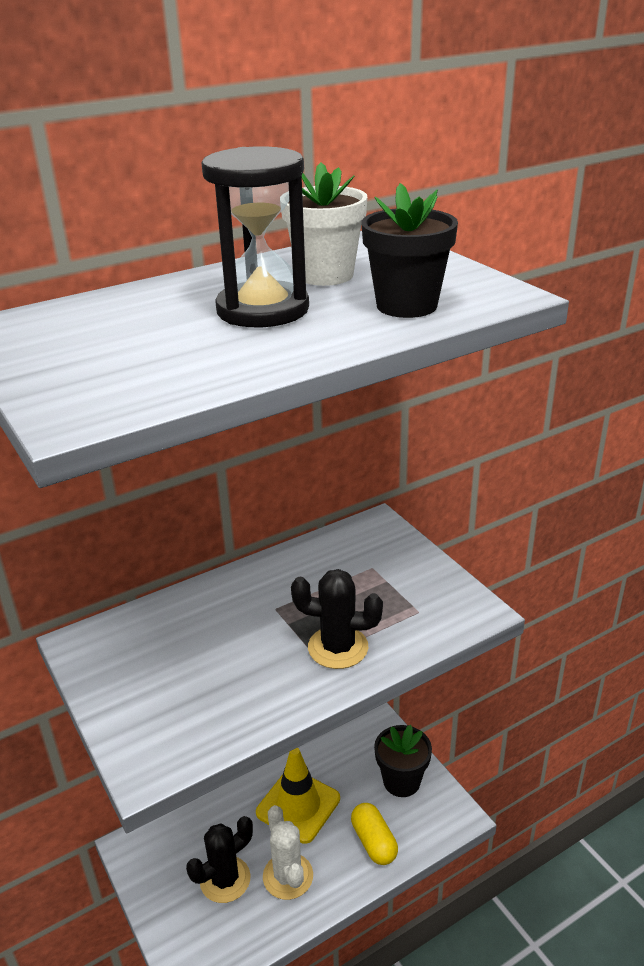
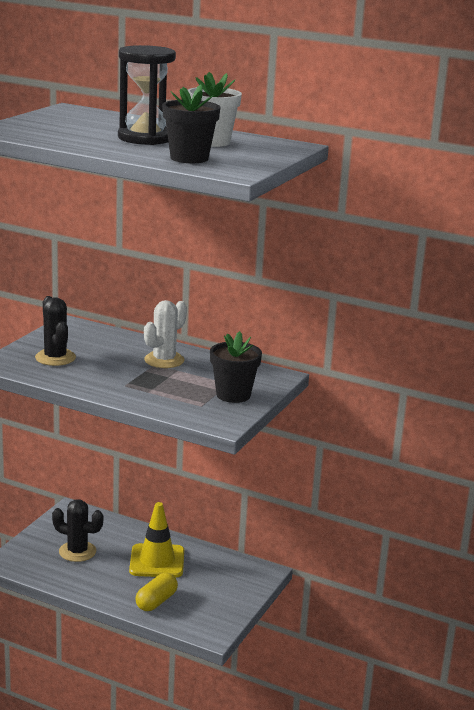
camera: 55 degrees right, 10 degrees down
(288, 876) = (100, 574): white cactus -> white cactus (164, 360)
(338, 647) = (140, 389): black cactus -> black cactus (55, 358)
(401, 781) = (219, 599): black flower pot -> black flower pot (233, 395)

